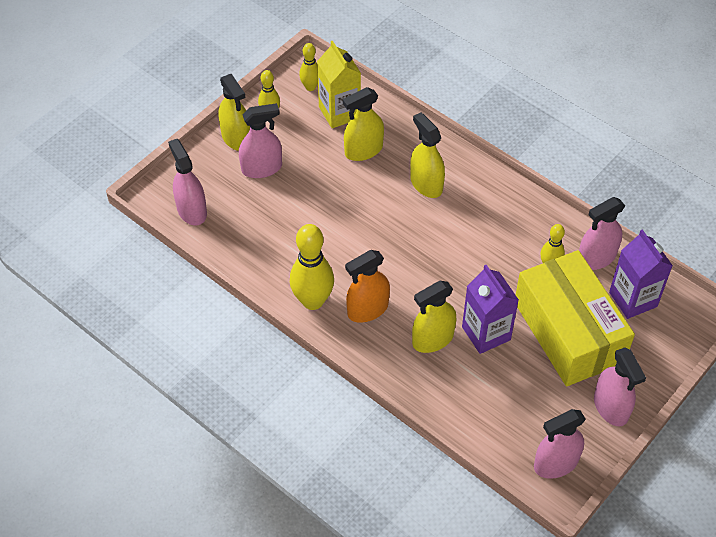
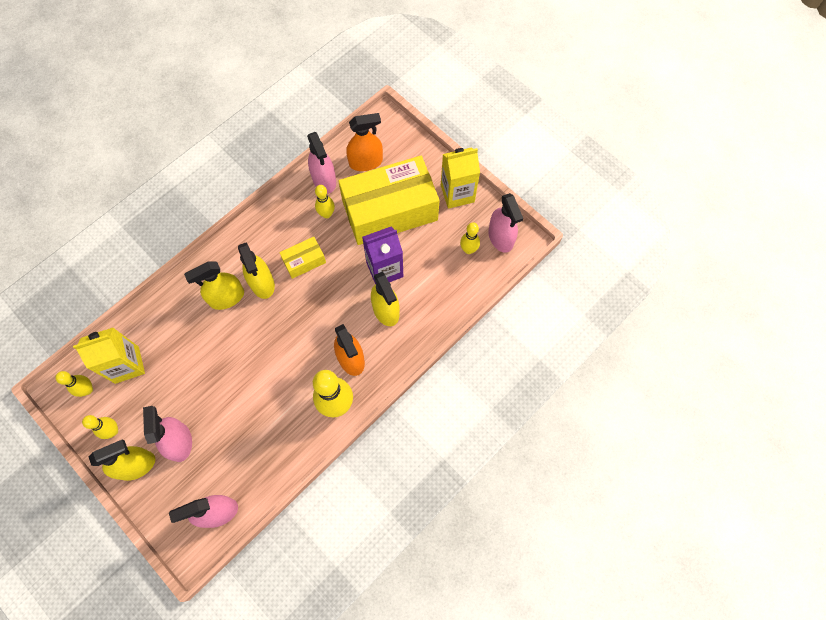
camera: 85 degrees left, 15 degrees up
(363, 150) = (177, 347): yellow spray bottle -> yellow spray bottle (262, 283)
(483, 250) = (304, 261): none -> yellow box
(530, 425) = (468, 249): none -> yellow bowling pin
(611, 407) = (457, 193): pink spray bottle -> yellow carton
(633, 299) = (366, 162): purple carton -> orange spray bottle

